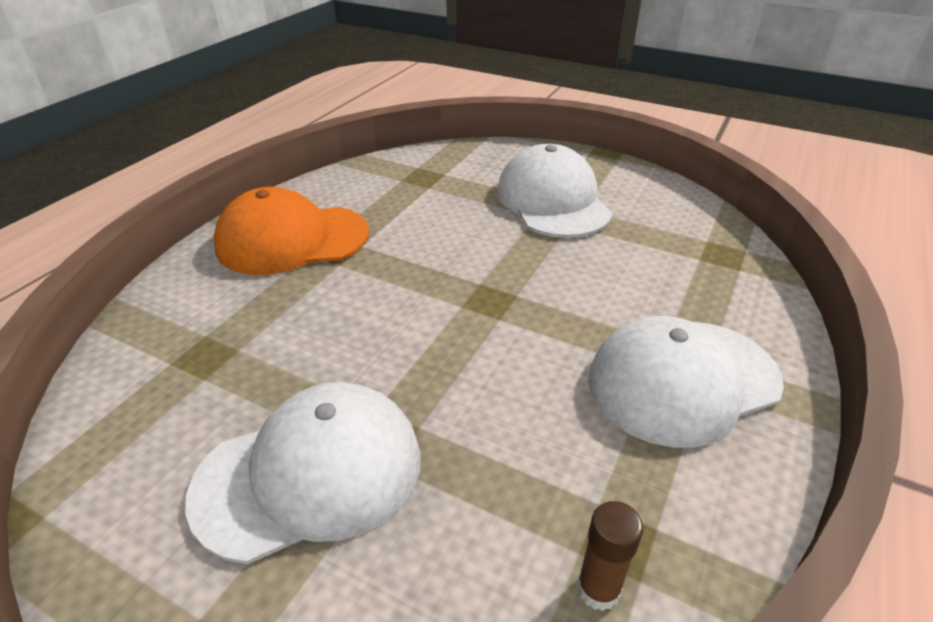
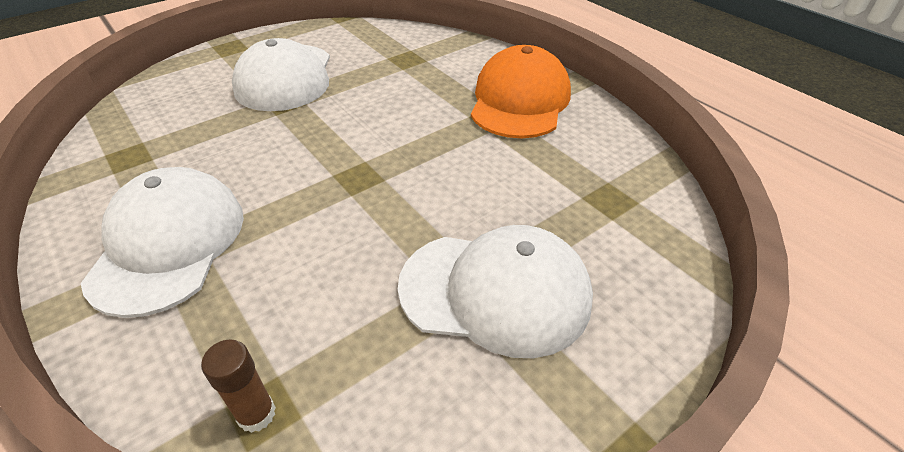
camera: 115 degrees right, 5 degrees up
(598, 589) = (120, 139): brown glue stick -> brown glue stick (256, 414)

